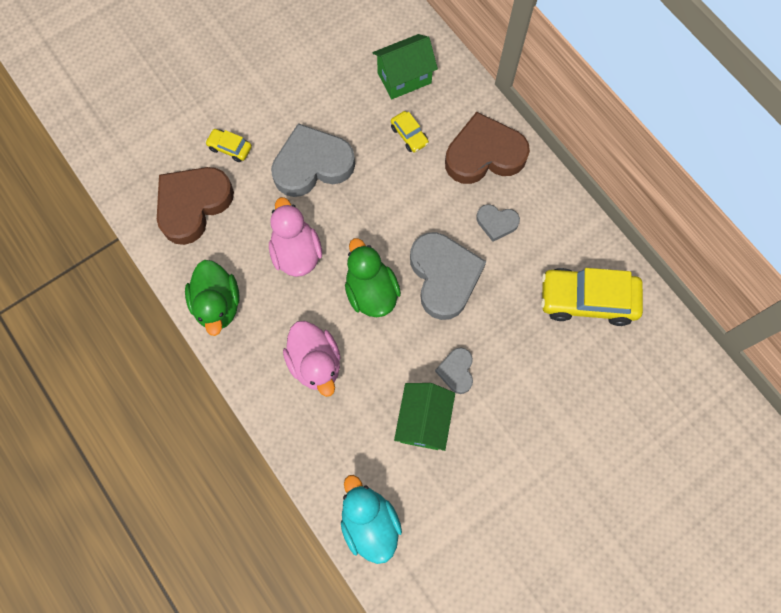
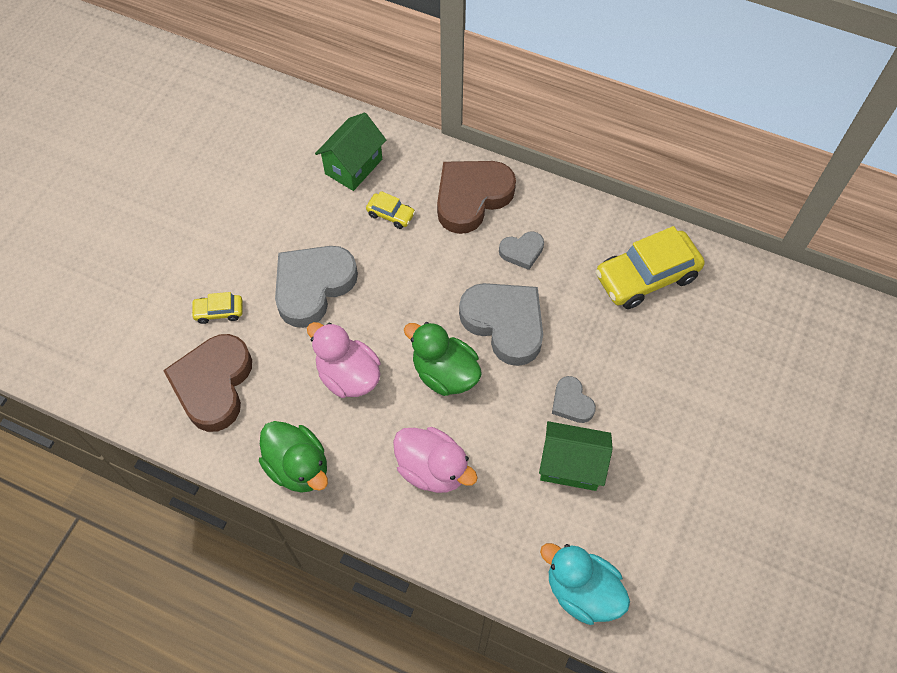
camera: 30 degrees left, 10 degrees down
(423, 421) = (570, 465): green house -> green house turned 60 degrees counterclockwise

